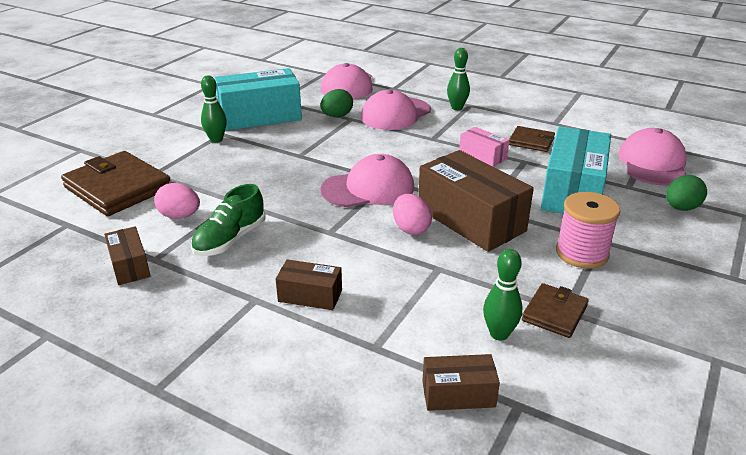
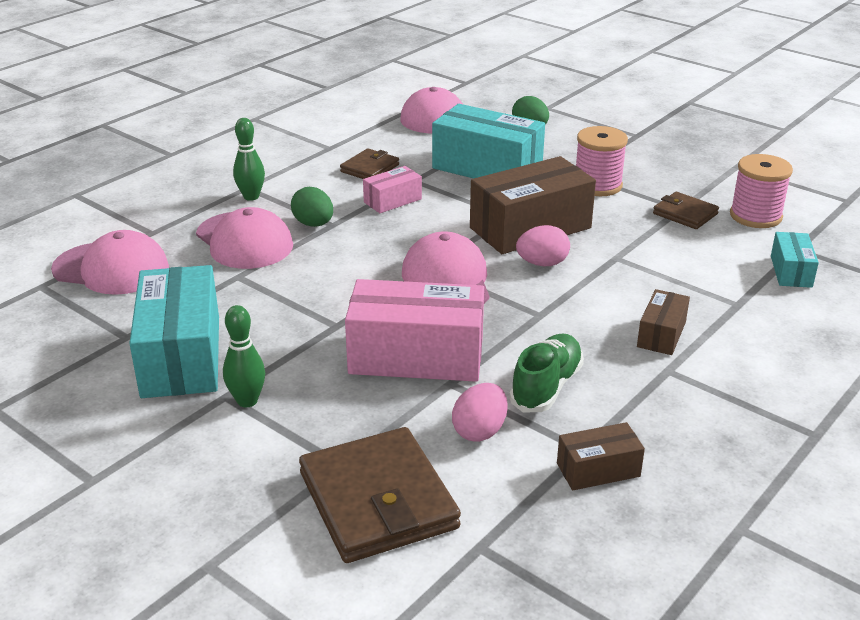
camera: 80 degrees left, 0 degrees up
(118, 188) = (378, 500): brown wallet -> brown wallet turned 75 degrees counterclockwise
(230, 239) = (546, 387): green shoe -> green shoe turned 105 degrees counterclockwise
(266, 186) = (416, 356): none -> pink box
(337, 116) = (223, 286): green egg -> green egg (313, 224)
(458, 394) = (791, 271): brown box -> turquoise box
(499, 334) = (714, 242): green bowling pin -> none
(583, 371) = (755, 216): none -> pink spool

